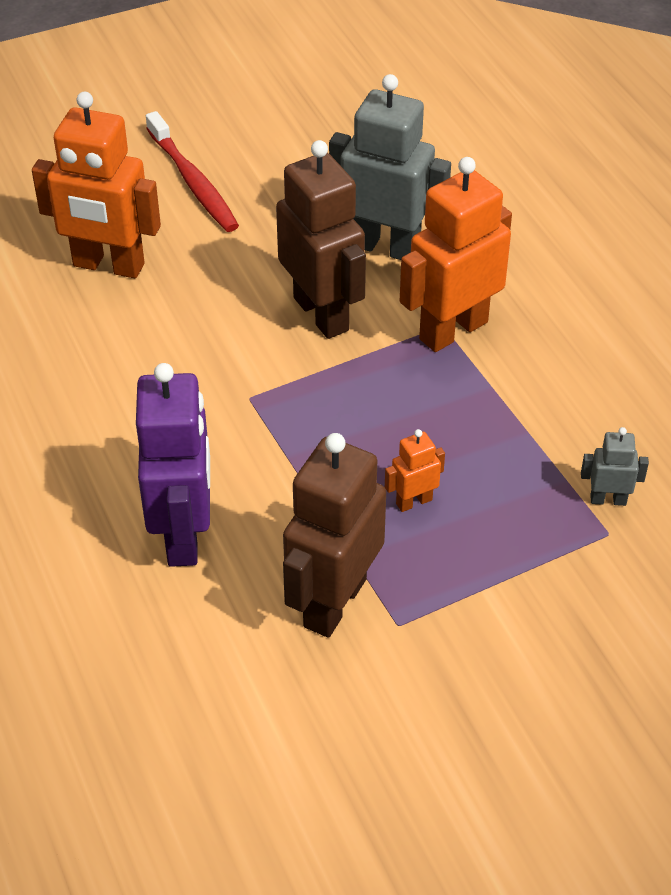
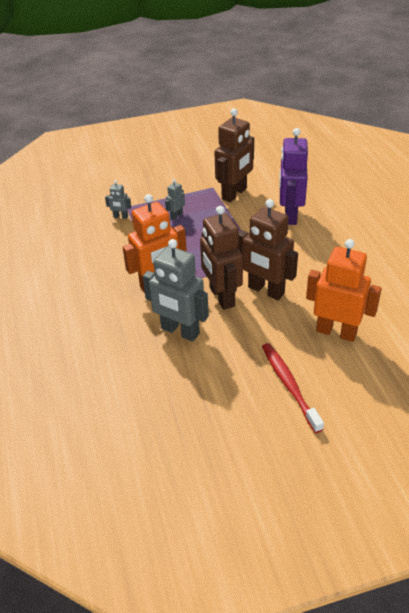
camera: 170 degrees left, 5 degrees down
(236, 333) = (265, 290): none -> brown robot
(413, 501) = (197, 220): orange robot -> none
(469, 513) = (176, 216): none -> grey robot

